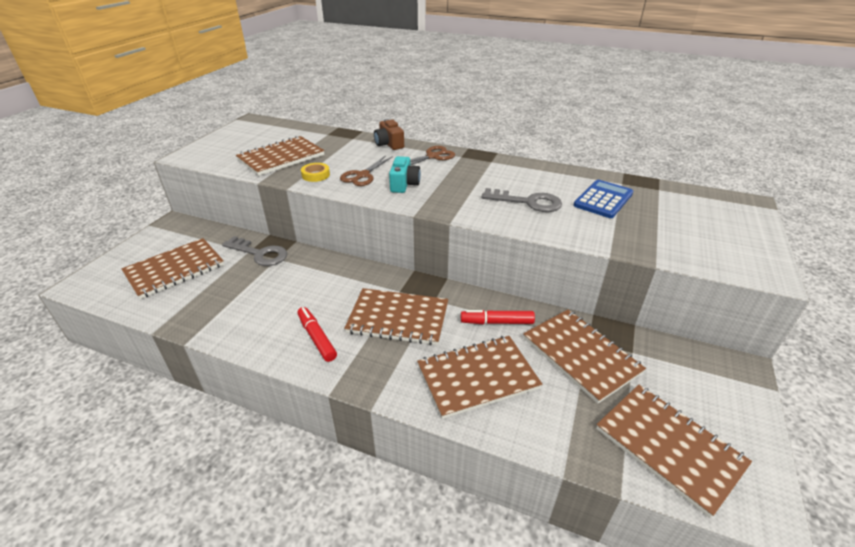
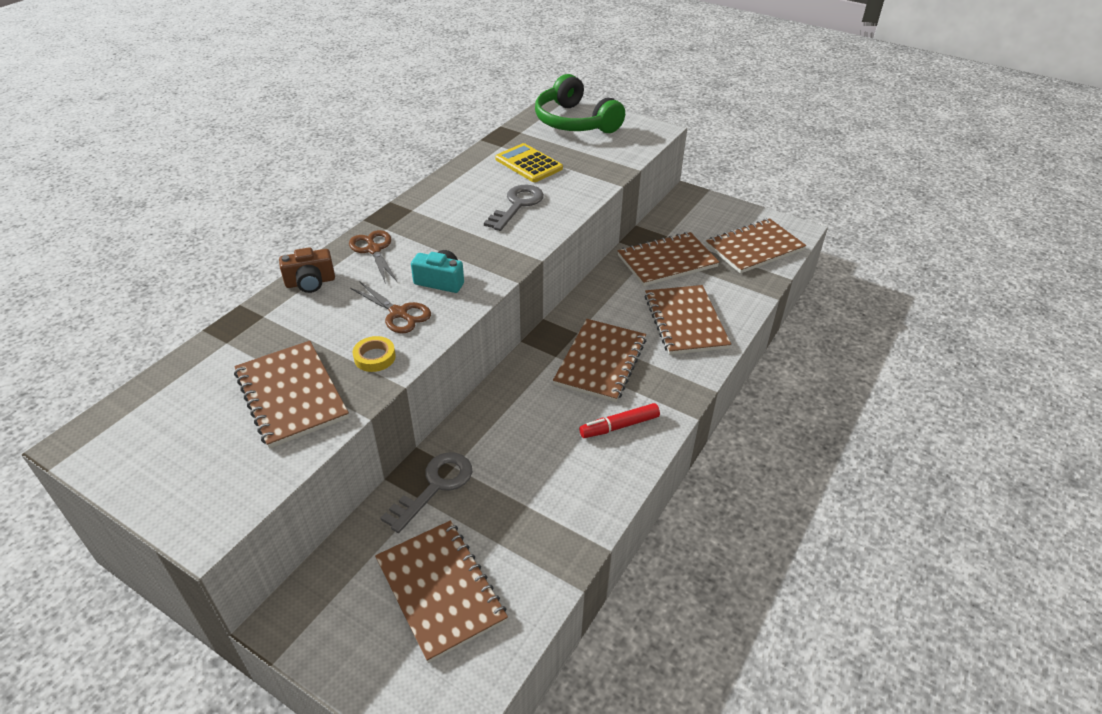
camera: 80 degrees left, 5 degrees up
(497, 322) = (619, 297): red marker -> none
(603, 199) = (528, 164): blue calculator -> yellow calculator
(716, 216) = (575, 122): none -> green headphones

